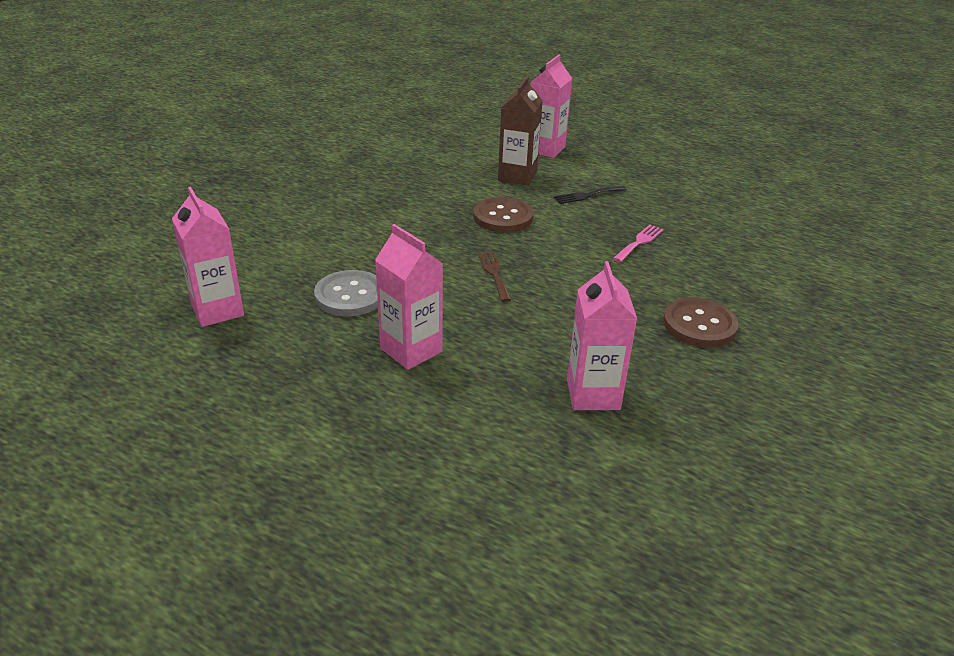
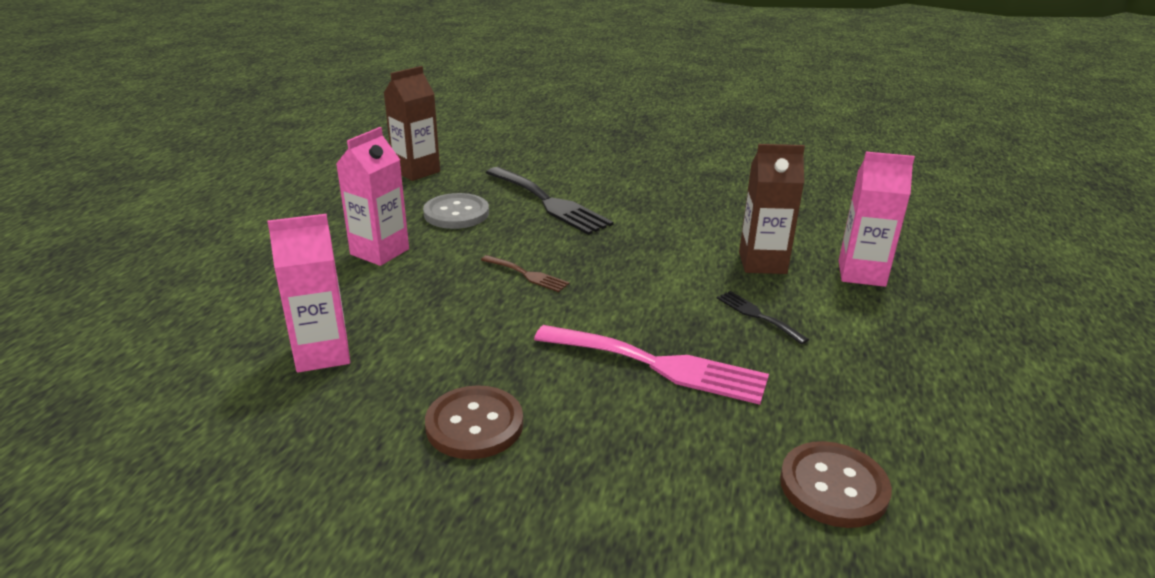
camera: 75 degrees right, 5 degrees down
(217, 310) = (416, 171): pink carton -> brown carton
(359, 242) = (549, 203): none -> black fork
(494, 274) = (527, 275): brown fork -> brown fork turned 60 degrees clockwise
(503, 217) = (653, 265): brown button -> brown button (833, 486)
(639, 242) = (659, 365): pink fork -> pink fork, size x2.02

